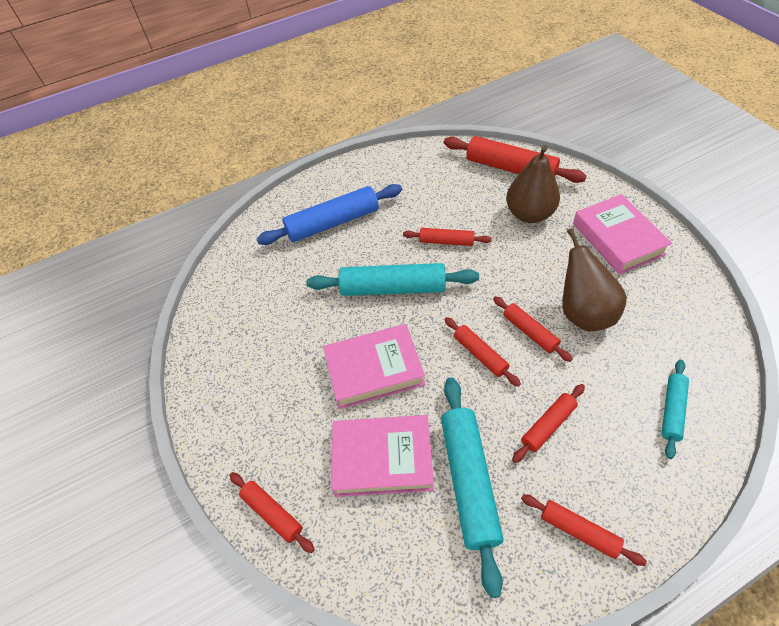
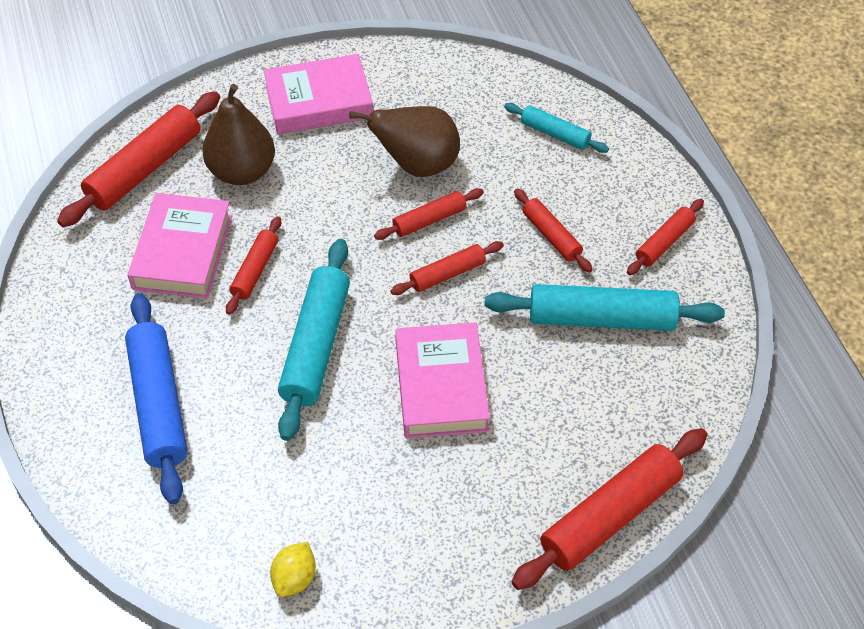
camera: 85 degrees left, 0 degrees up
(217, 317) = (295, 578): none -> yellow lemon
(272, 513) = (610, 516): red rolling pin -> red rolling pin, size x1.82
(382, 458) = (562, 394): pink book -> pink book (182, 252)

